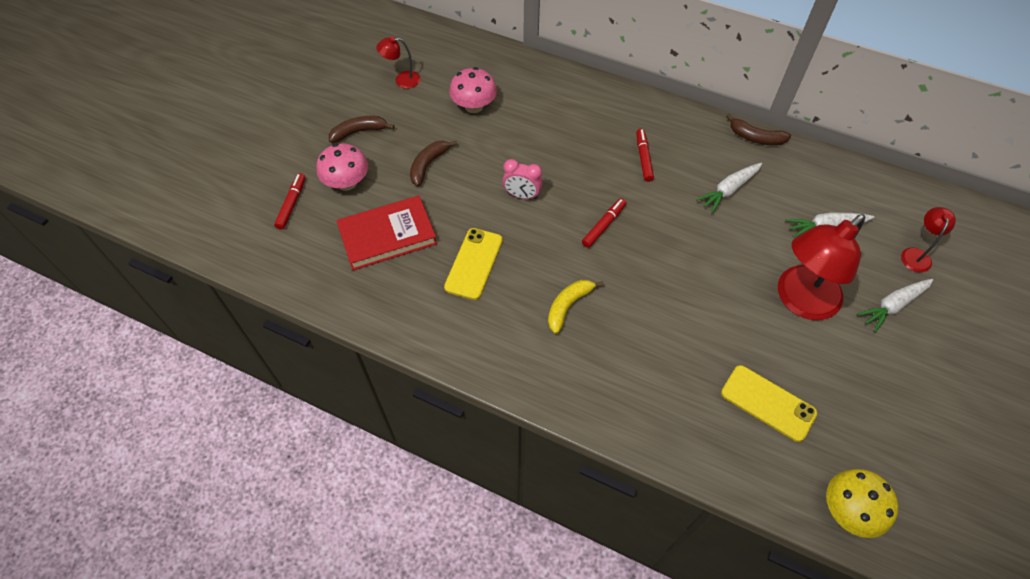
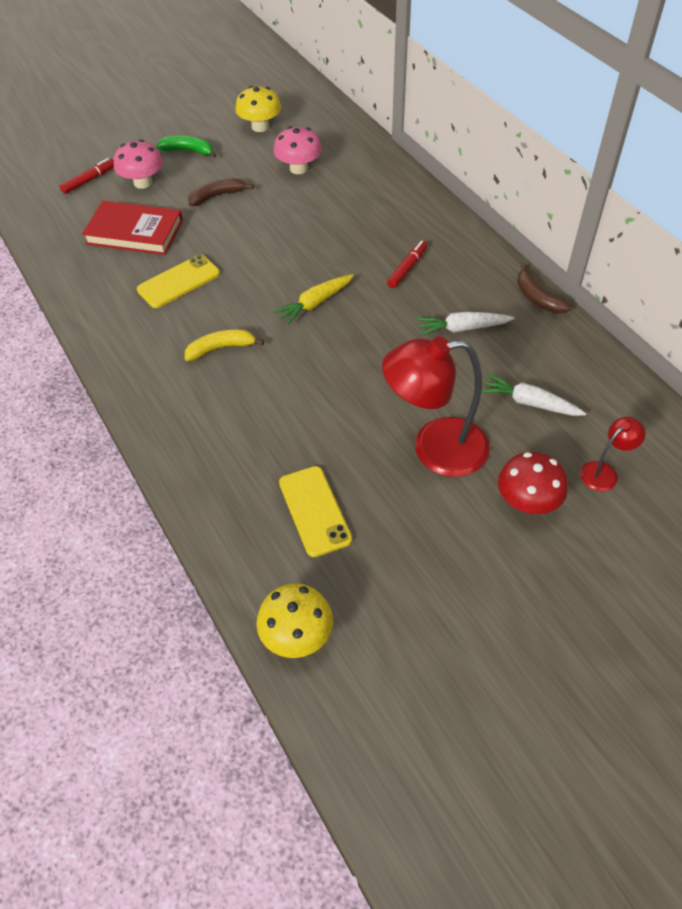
camera: 35 degrees right, 5 degrees down
(359, 132) = (188, 151): brown banana -> green banana
(402, 80) = (260, 127): red lamp -> yellow mushroom
(522, 195) = (269, 250): pink clock -> none
(603, 225) = (315, 303): red marker -> yellow carrot
(892, 306) = (527, 501): white carrot -> red mushroom

